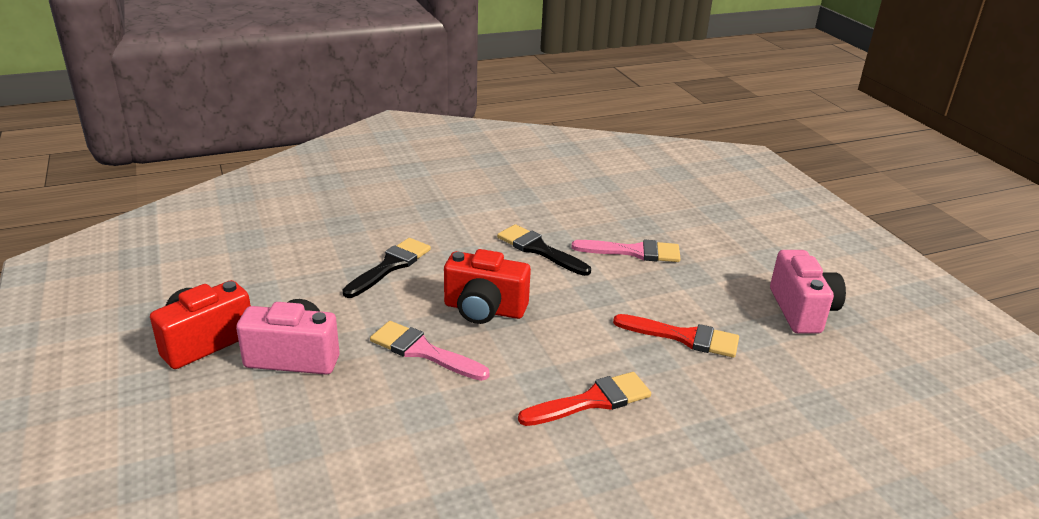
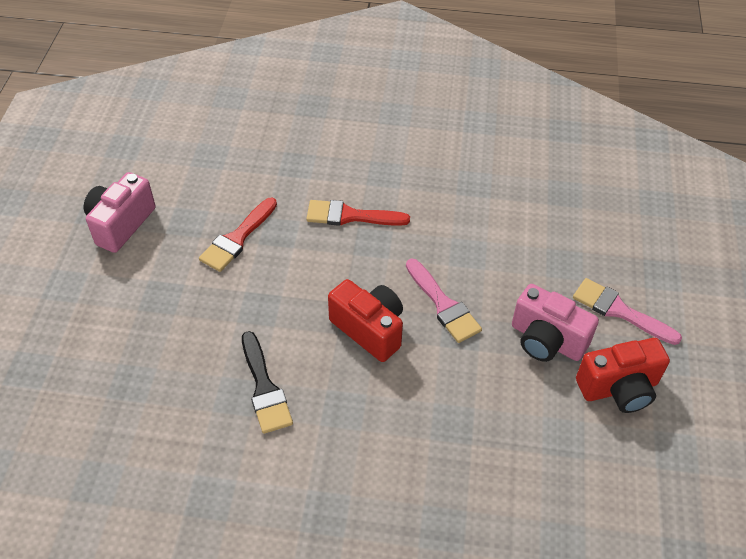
camera: 150 degrees left, 20 degrees up
(390, 266) = (424, 425): black brush -> none
(633, 252) = (179, 346): pink brush -> pink brush (619, 311)
(683, 337) = (237, 238): red brush -> red brush turned 105 degrees counterclockwise

